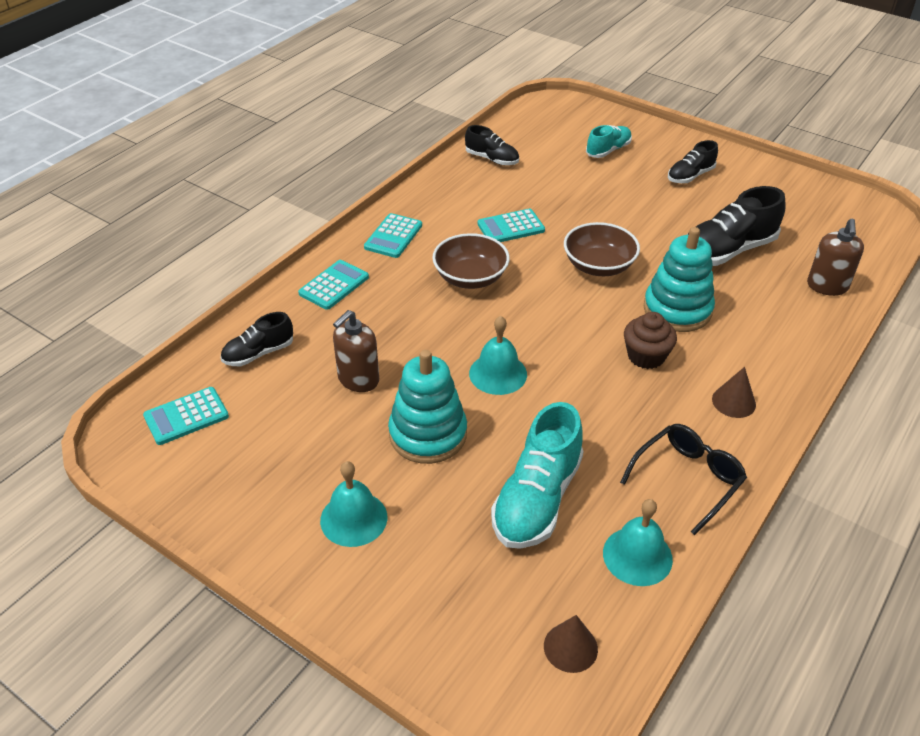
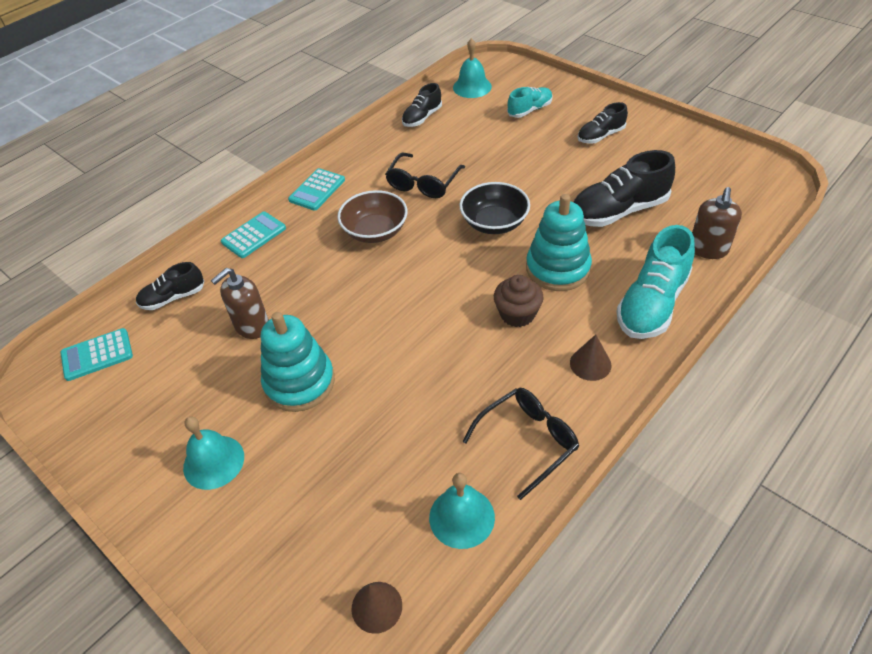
camera: 10 degrees right, 5 degrees up
(492, 159) = (422, 117): black shoe -> black shoe turned 90 degrees clockwise
(498, 373) = (377, 326): turquoise bell -> turquoise bell (472, 87)
(511, 227) = (423, 183): turquoise calculator -> black glasses
(537, 499) = (382, 453): turquoise shoe -> turquoise shoe (652, 304)
(598, 266) = (494, 223): brown bowl -> black bowl

